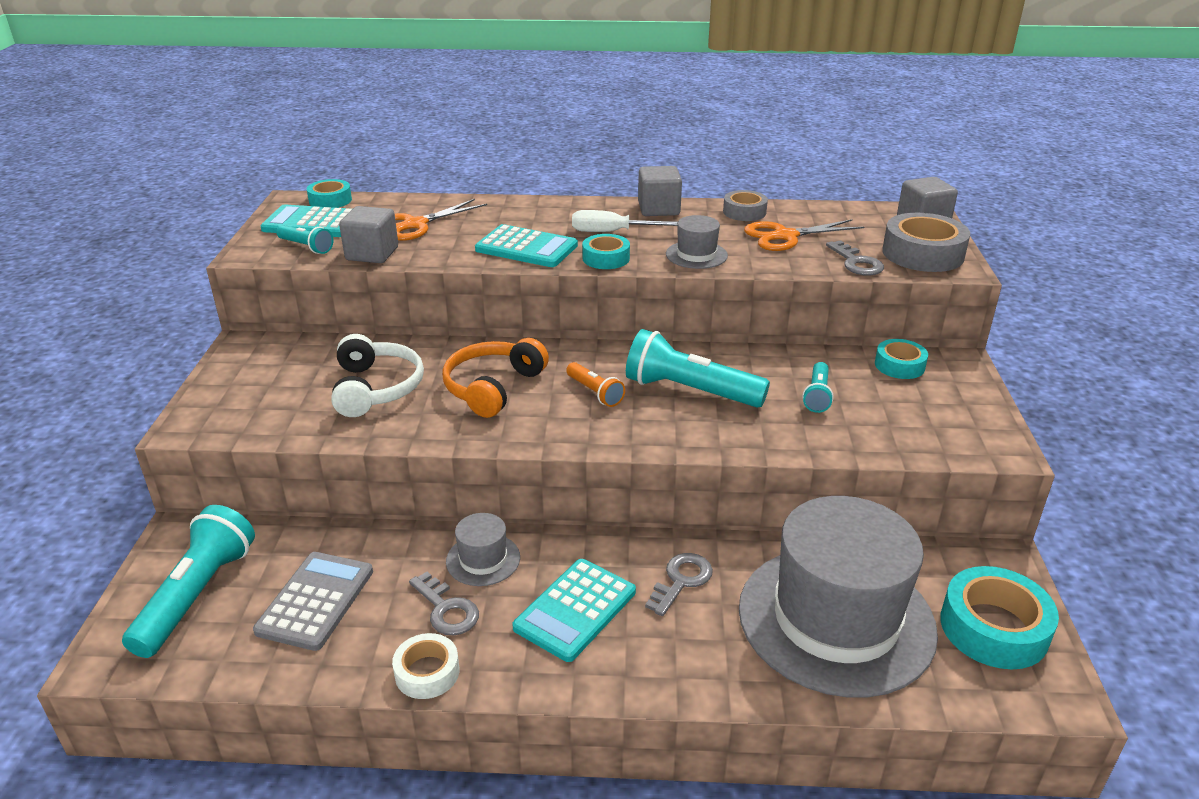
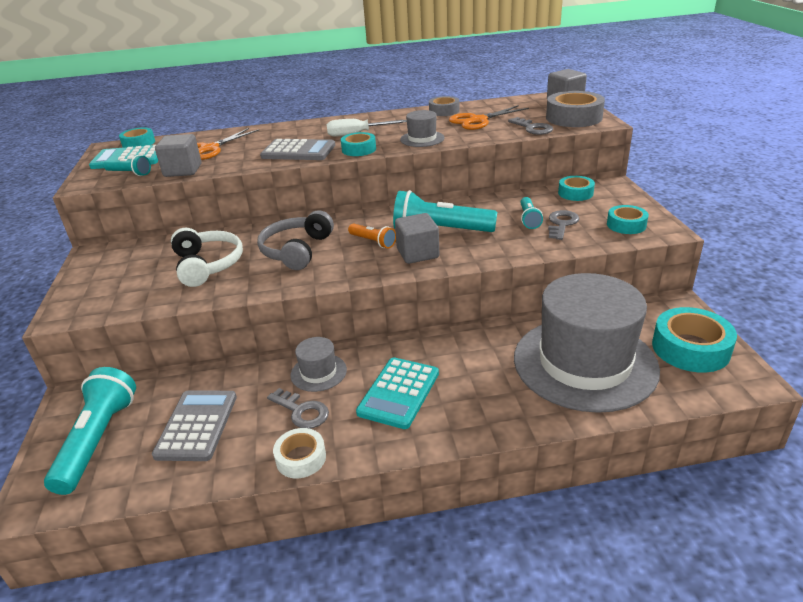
camera: 10 degrees left, 0 degrees up
(492, 387) = (296, 250): orange headphones -> grey headphones
(526, 248) = (298, 151): turquoise calculator -> grey calculator
(658, 209) = (384, 117): grey cube -> grey cube (417, 253)
(681, 581) = (468, 359): grey key -> grey key (561, 224)
(951, 430) = (626, 225): none -> turquoise tape

